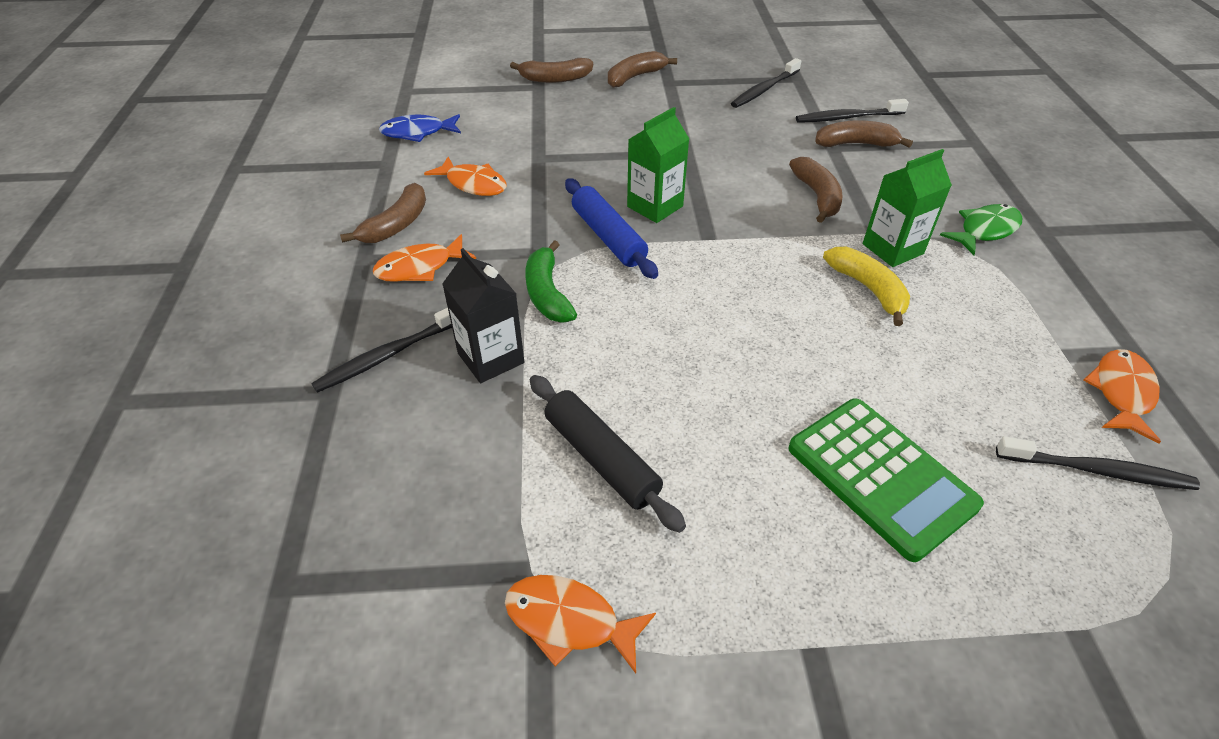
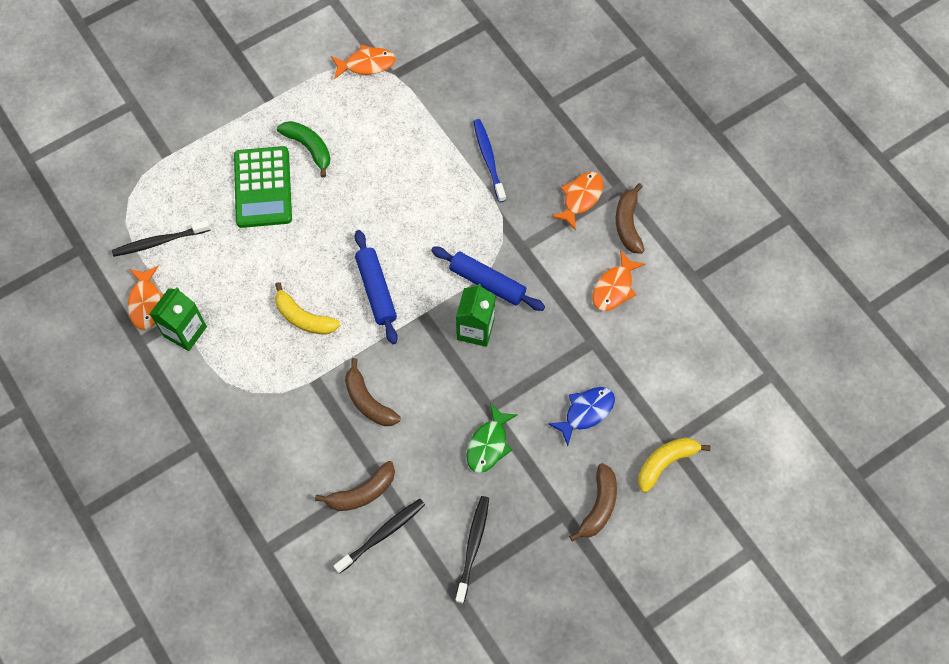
camera: 150 degrees right, 20 degrees up
(388, 355) = (542, 135): black toothbrush -> none
(418, 133) = (706, 323): blue fish -> blue fish (586, 412)
(473, 184) = (614, 287): orange fish -> orange fish turned 60 degrees counterclockwise
(491, 358) = (488, 159): black carton -> blue toothbrush
(547, 293) = (491, 217): green banana -> green banana (309, 148)
(555, 79) = (665, 462): brown banana -> yellow banana
(601, 458) = (396, 133): black rolling pin -> none
(754, 280) = (376, 290): none -> blue rolling pin
(880, 477) = (263, 187): green calculator -> green calculator turned 120 degrees counterclockwise
(892, 249) = (298, 367): green carton -> green carton (185, 331)
(985, 230) = (240, 421): green fish -> green fish (488, 444)

